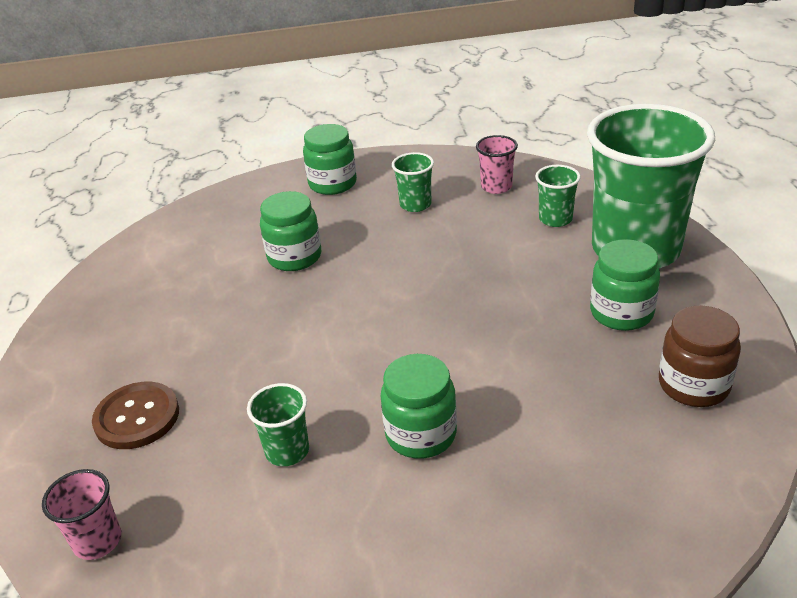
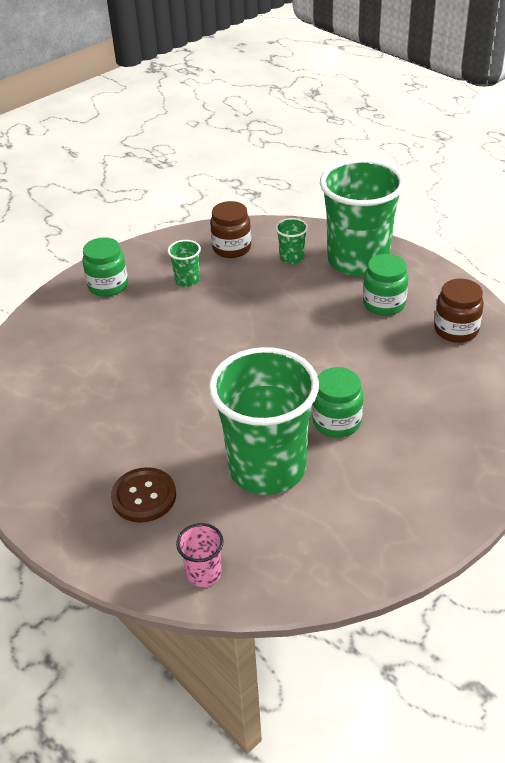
camera: 35 degrees left, 5 degrees up
(287, 451) = (267, 468): green cup -> green cup, size x2.46
(294, 257) = (138, 349): green jar -> none
(496, 187) = (232, 248): pink cup -> brown jar

